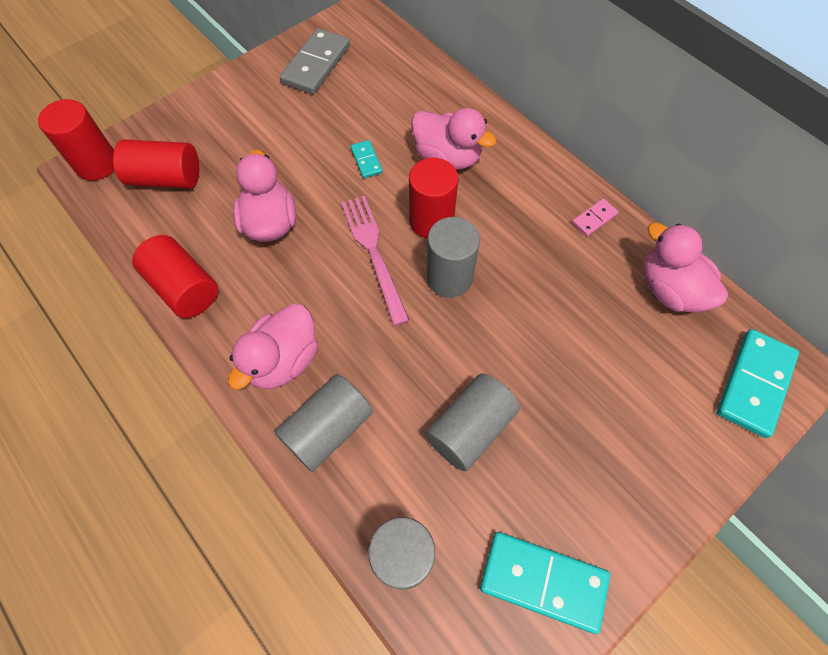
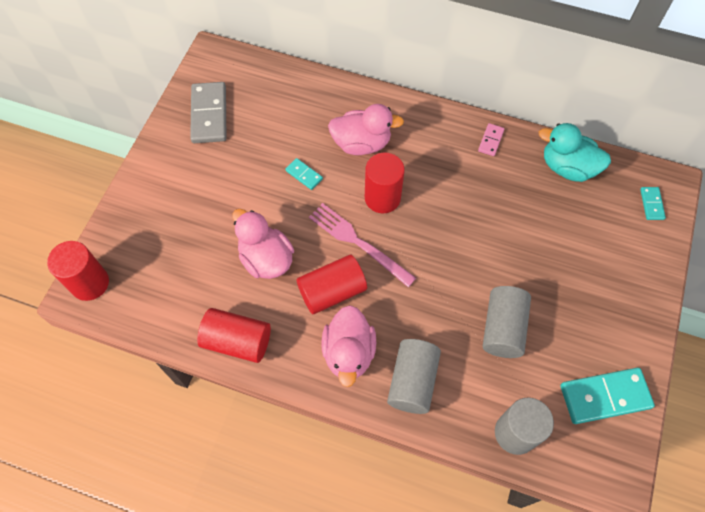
camera: 30 degrees left, 0 degrees up
(166, 178) = (157, 266): red cylinder -> red cylinder (332, 291)
(449, 277) = (422, 233): grey cylinder -> none
(669, 290) = (567, 167): pink duck -> turquoise duck
(754, 384) = (651, 204): turquoise domino -> turquoise domino, size x0.49

